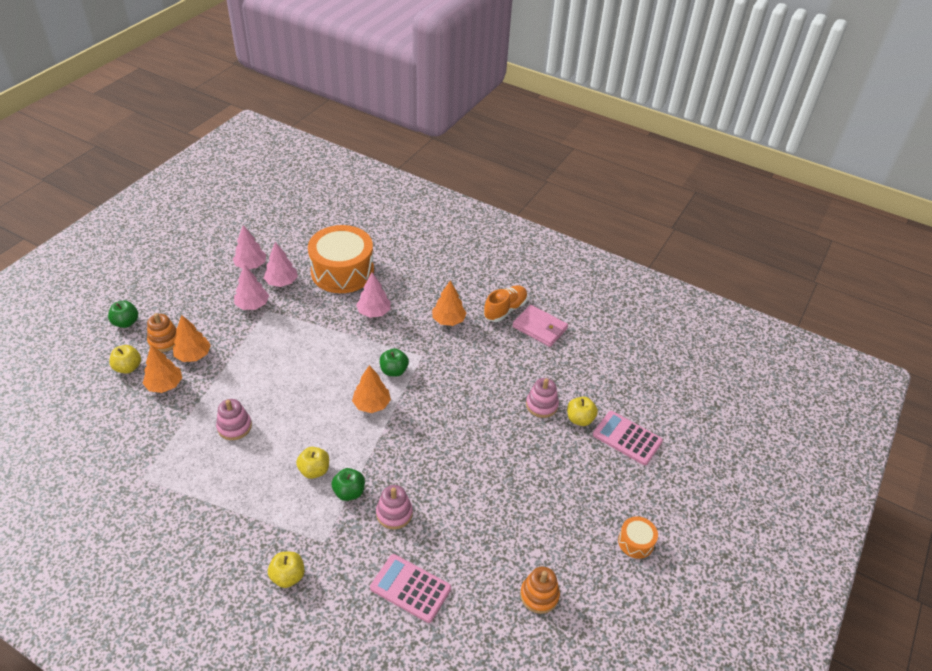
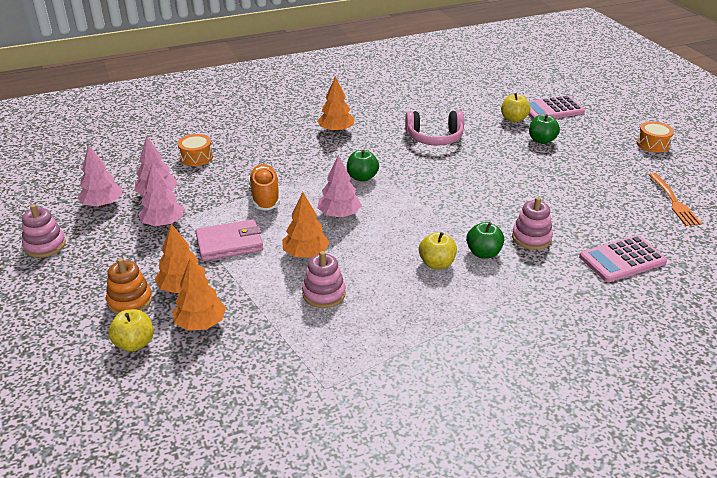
camera: 50 degrees left, 10 degrees down
(126, 322) = (56, 321): green apple -> green apple (541, 140)
(288, 576) = (555, 326): yellow apple -> none
(342, 271) = (196, 157): orange drum -> orange drum, size x0.44
(372, 404) = (389, 203): orange tree -> orange tree (306, 254)
(374, 312) = (275, 161): pink tree -> pink tree (339, 215)
(494, 383) = (434, 138): none -> pink headphones
(505, 310) = (359, 103): orange shoe -> orange shoe (265, 197)
(539, 328) = (398, 98): pink wallet -> pink wallet (229, 243)
(539, 595) = (674, 201): orange stacking toy -> orange fork
(541, 405) = (482, 128): pink stacking toy -> pink stacking toy (45, 245)

